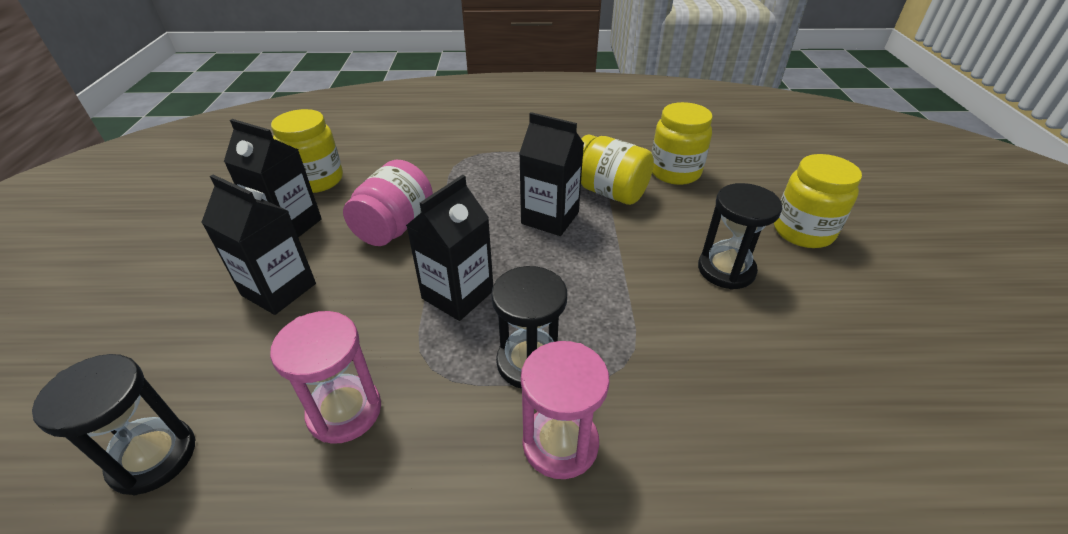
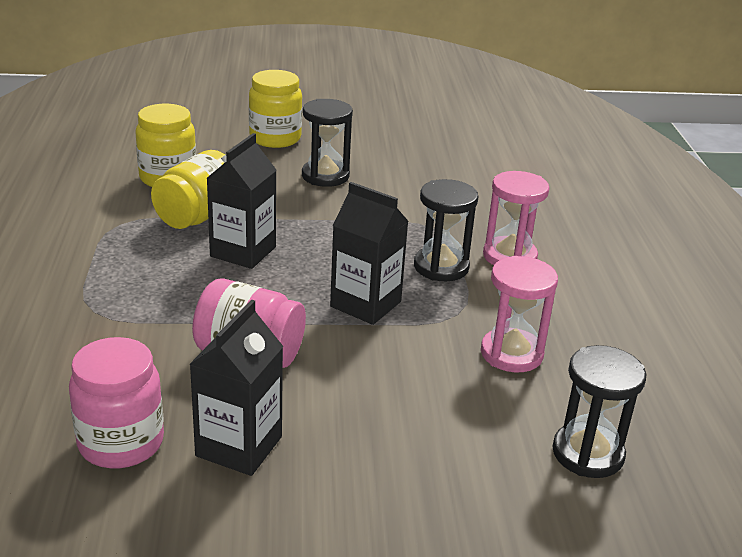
camera: 95 degrees left, 10 degrees down
(279, 289) = (367, 426): black carton -> none
(317, 180) = (121, 443): yellow jar -> pink jar

